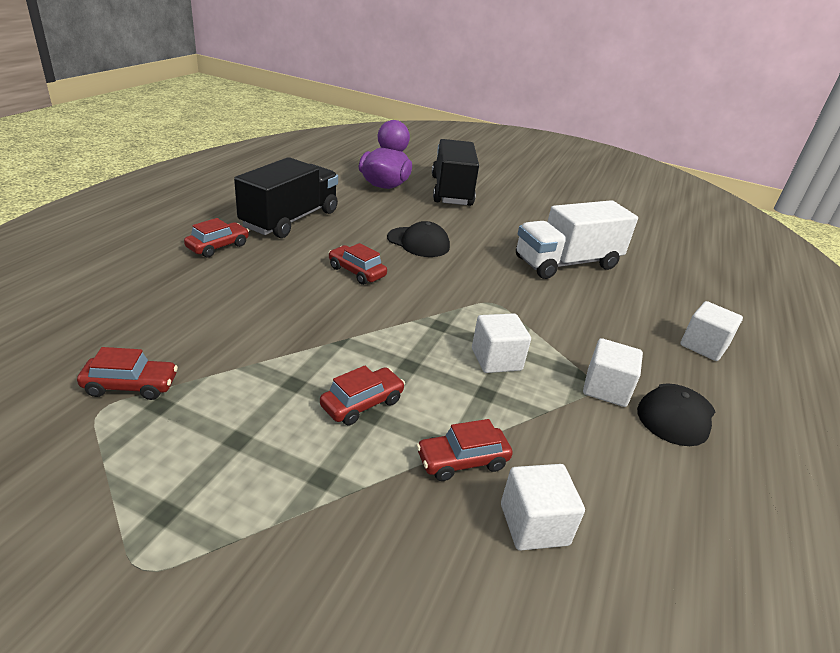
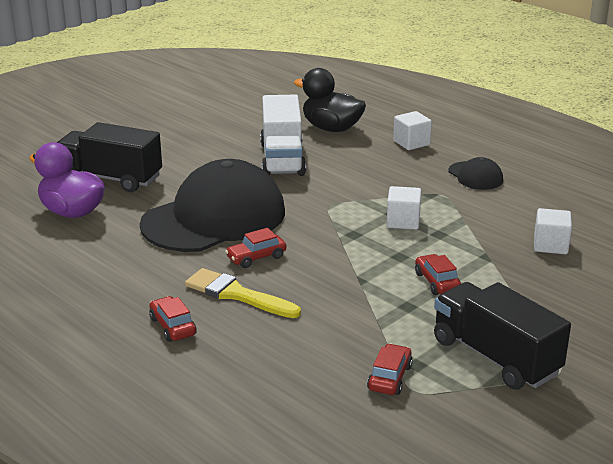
camera: 65 degrees left, 5 degrees down
(283, 270) = (237, 294): none -> yellow brush
(290, 219) = (130, 279): black truck -> black truck (495, 357)
(418, 242) = (214, 218): black cap -> black cap, size x2.32
(462, 461) = (499, 256): red car -> none
(606, 388) = (445, 191): white cube -> none
(668, 284) = (331, 128): none -> black duck

